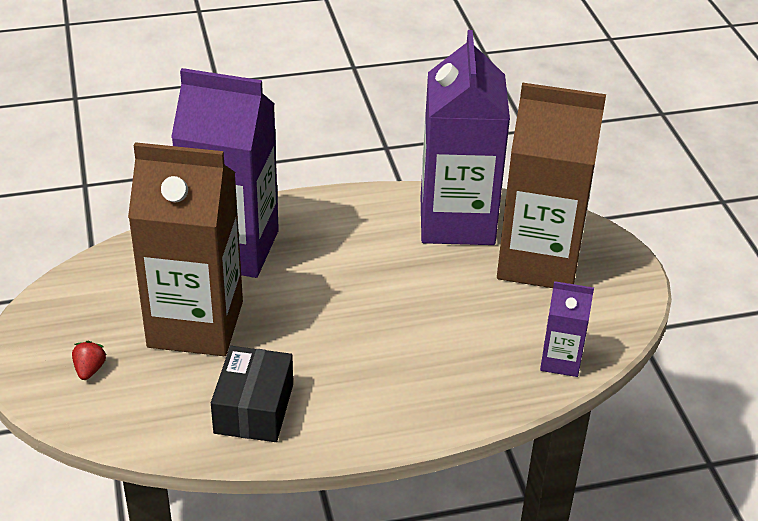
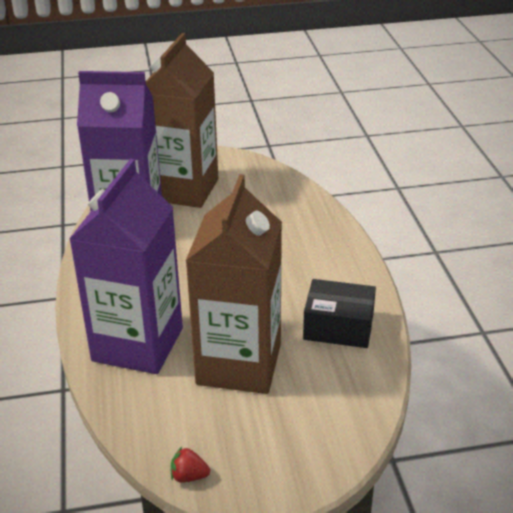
camera: 85 degrees left, 5 degrees down
(89, 370) = (296, 432): red strawberry -> red strawberry (189, 476)
(560, 360) = (286, 188): purple carton -> none

